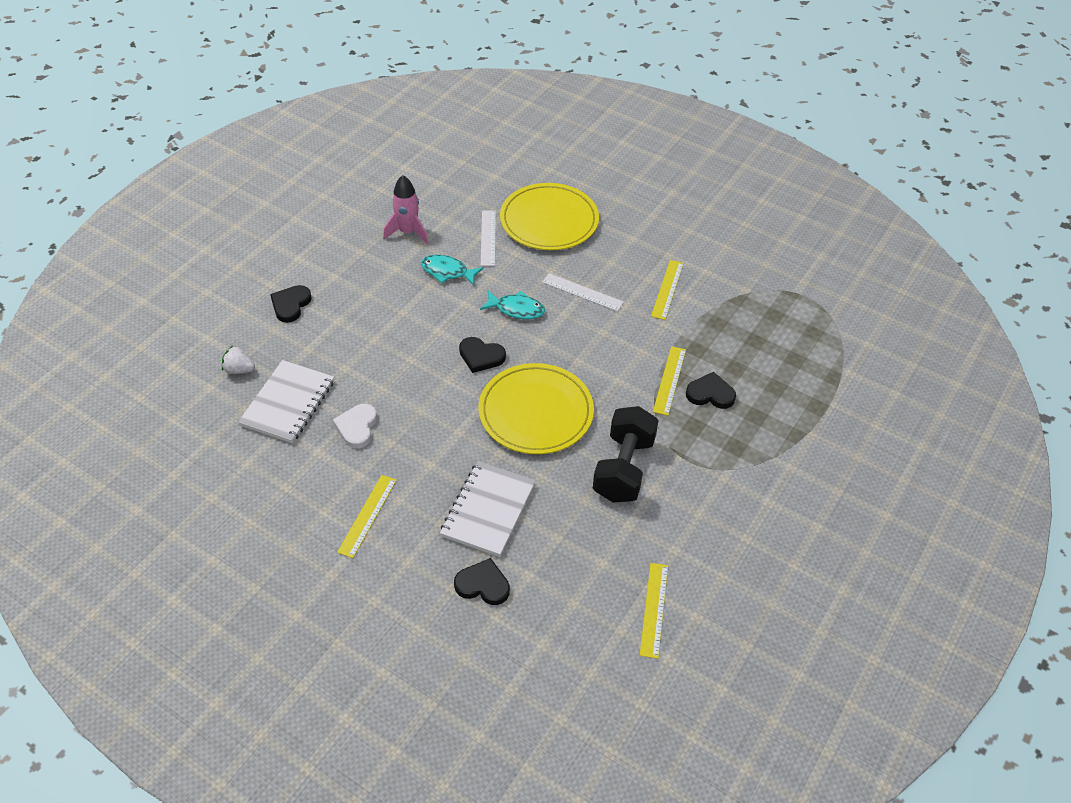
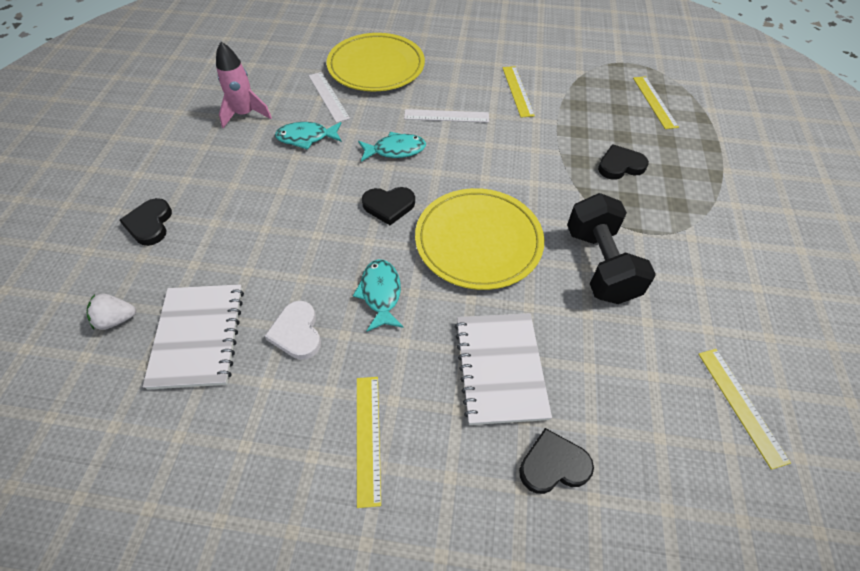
camera: 25 degrees left, 5 degrees up
(433, 423) = (381, 294): none -> turquoise fish
(669, 380) = (577, 166): yellow ruler -> yellow ruler (654, 102)

